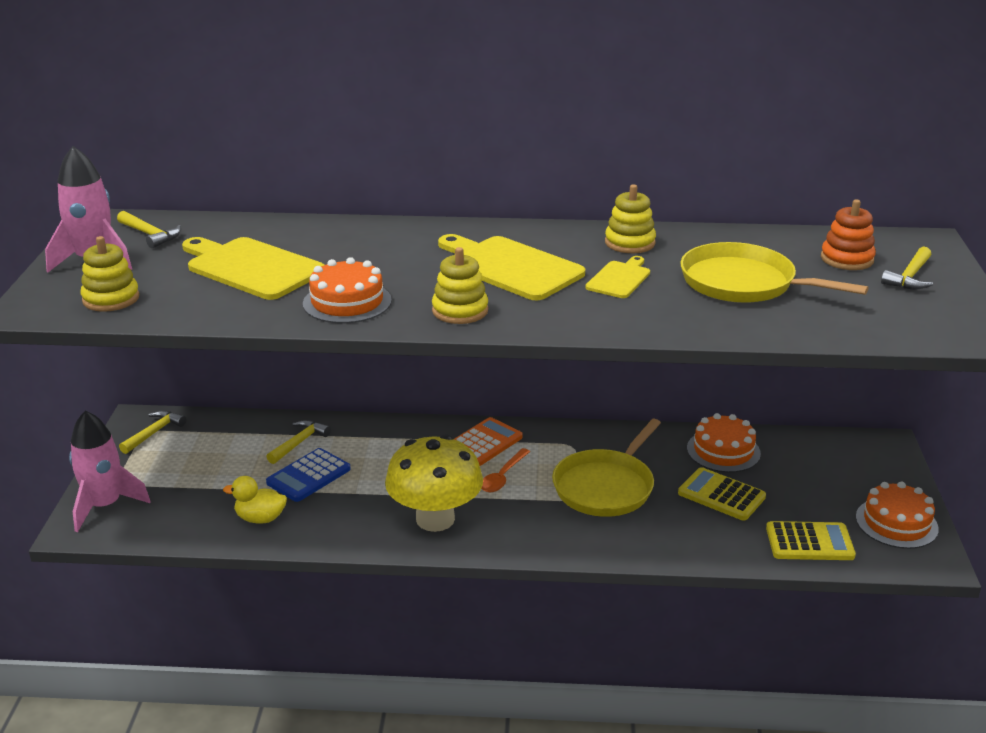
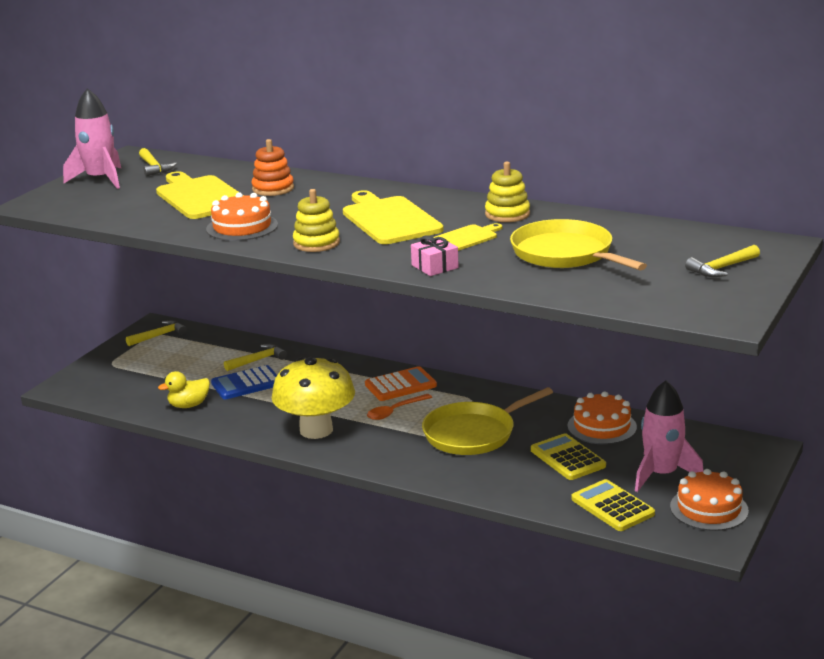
camera: 25 degrees right, 5 degrees down
(105, 505) = (89, 377): pink rocket -> pink rocket (661, 474)
(111, 299) = (87, 205): yellow stacking toy -> none
(260, 518) = (188, 405): yellow duck -> yellow duck turned 60 degrees counterclockwise
(626, 321) = (435, 266): none -> pink gift
(809, 542) = (612, 506): yellow calculator -> yellow calculator turned 150 degrees counterclockwise
(847, 259) = (682, 248): orange stacking toy -> orange stacking toy (273, 189)

